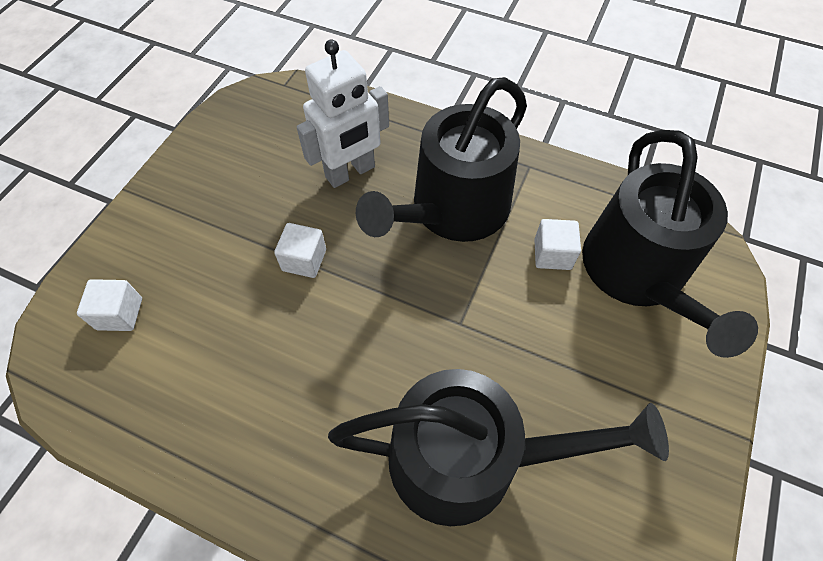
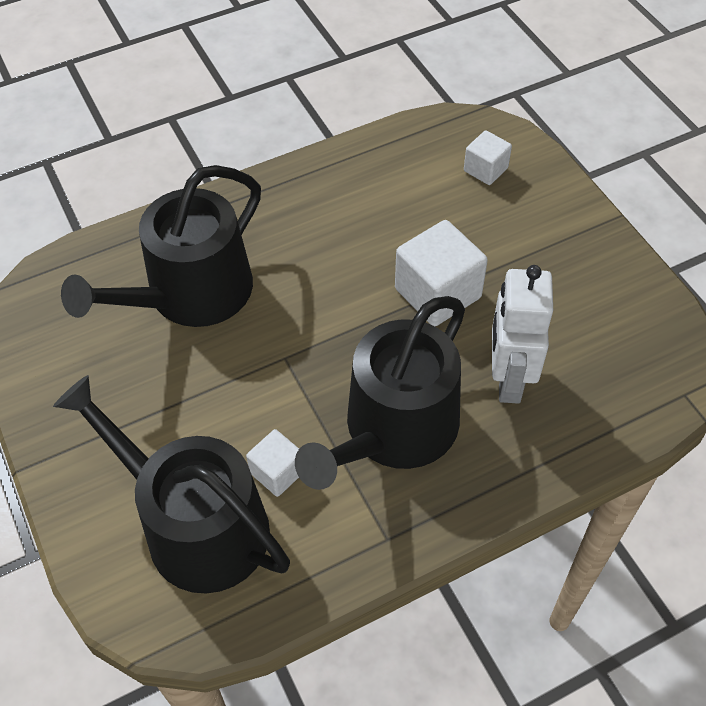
camera: 130 degrees right, 5 degrees down
(304, 260) = (437, 293): white cube -> white cube, size x1.76
(453, 210) = (394, 430): black watering can -> black watering can turned 135 degrees counterclockwise

